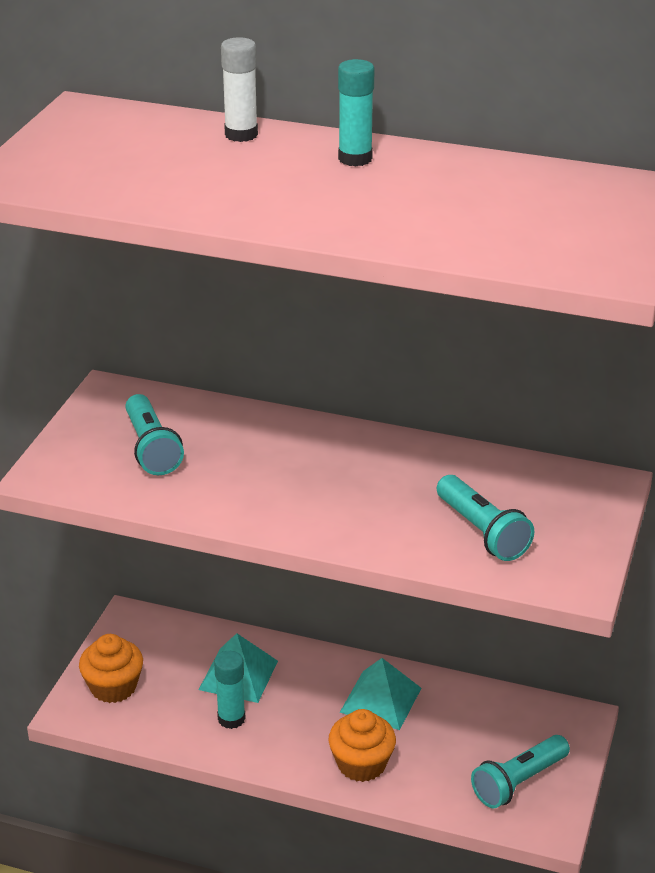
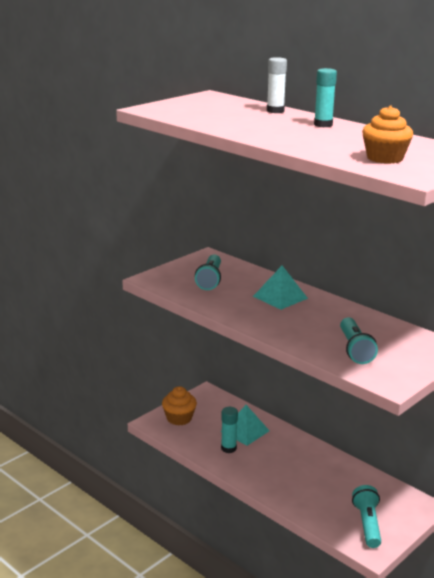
camera: 25 degrees right, 10 degrees down
(361, 764) = (284, 488): orange cupcake -> orange cupcake (385, 158)
(381, 700) = (313, 463): turquoise pyramid -> turquoise pyramid (280, 297)
(518, 782) = (367, 524): turquoise flashlight -> turquoise flashlight turned 105 degrees clockwise

